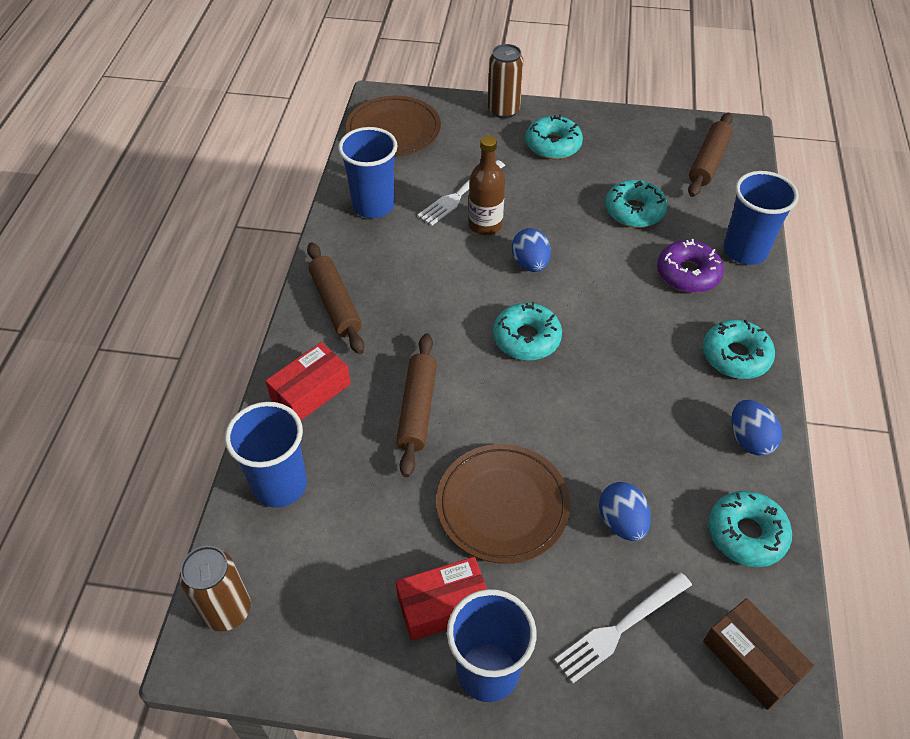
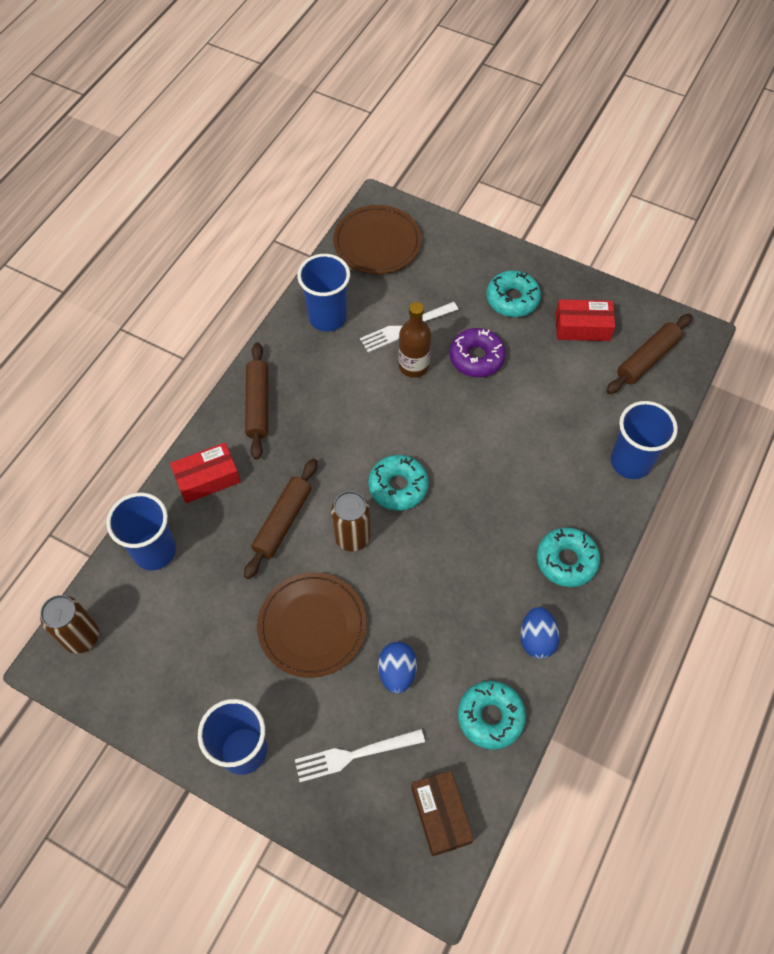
camera: 20 degrees right, 10 degrees up
(443, 605) = (233, 689): red box -> red box (582, 327)
(503, 110) = (485, 248): brown can -> brown can (352, 537)
(530, 264) = (434, 416): blue egg -> none
(634, 211) = (551, 391): turquoise donut -> none
(688, 273) = (567, 468): purple donut -> purple donut (476, 357)

